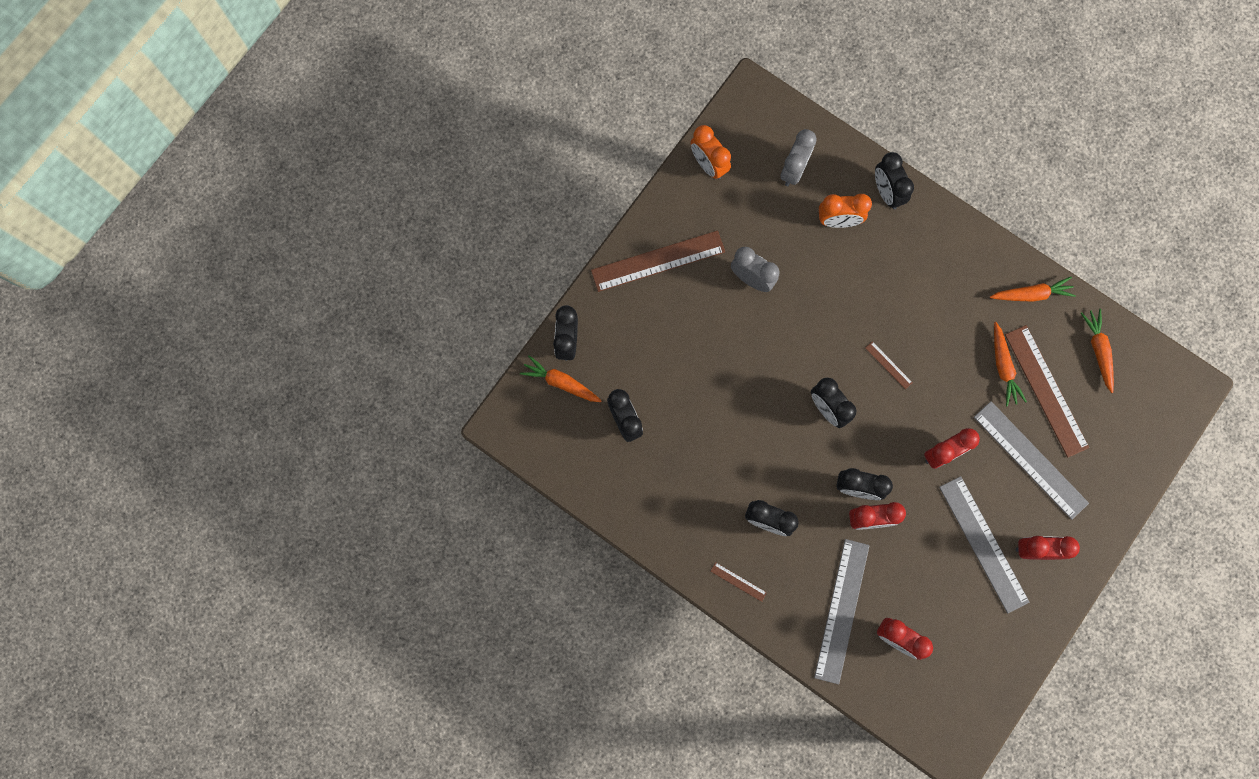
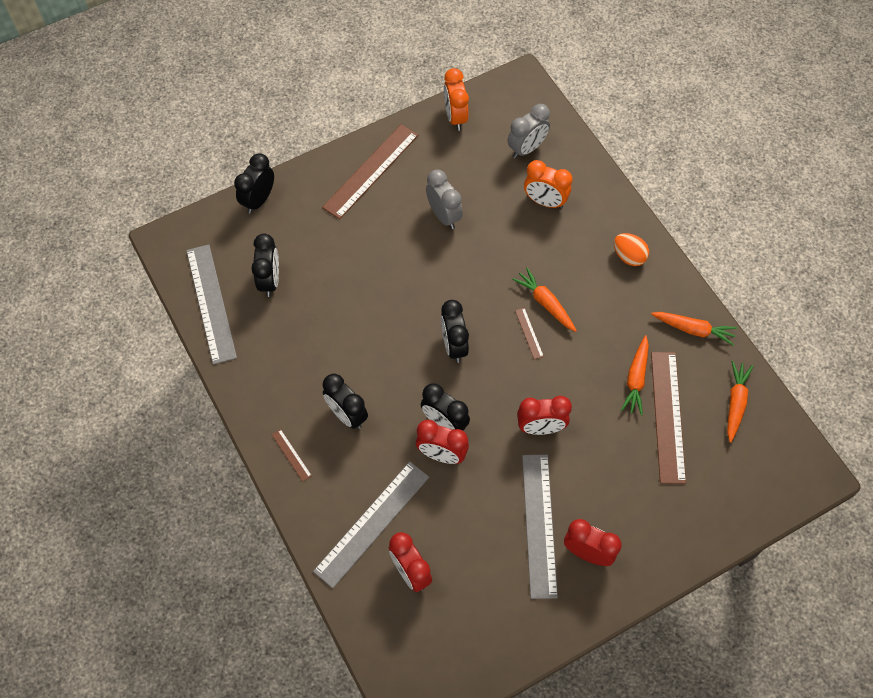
camera: 25 degrees right, 15 degrees down
(561, 382) = (234, 229): orange carrot -> orange carrot (545, 303)
(658, 261) = (371, 171): brown ruler -> brown ruler turned 60 degrees counterclockwise
(887, 192) = (600, 197): black clock -> none
(941, 245) = (629, 256): none -> orange egg
(1030, 460) = (622, 470): grey ruler -> grey ruler (211, 303)

